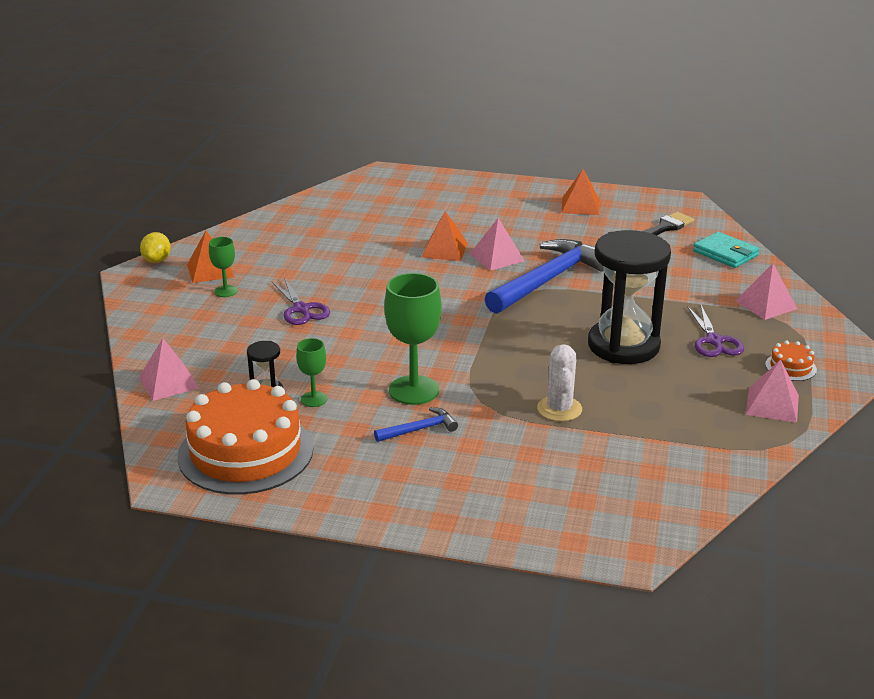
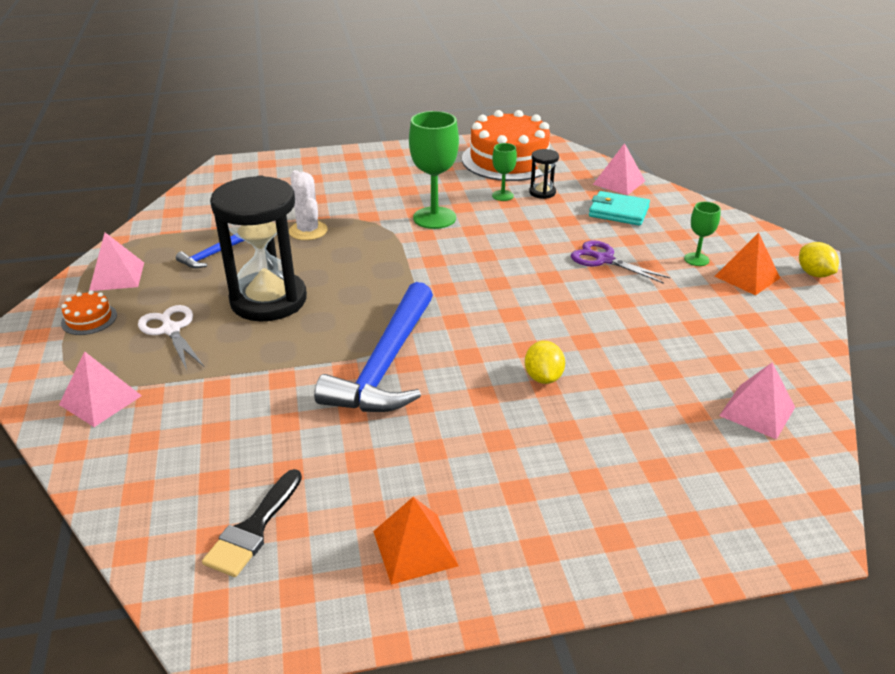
camera: 155 degrees right, 5 degrees up
(419, 429) = (407, 195): blue hammer -> blue hammer (211, 256)
(444, 250) = (543, 377): orange pyramid -> yellow lemon
(496, 257) = (470, 384): pink pyramid -> pink pyramid (757, 411)
(714, 341) = (171, 329): purple scissors -> white scissors
(725, 253) = (148, 491): turquoise wallet -> turquoise wallet (618, 212)

